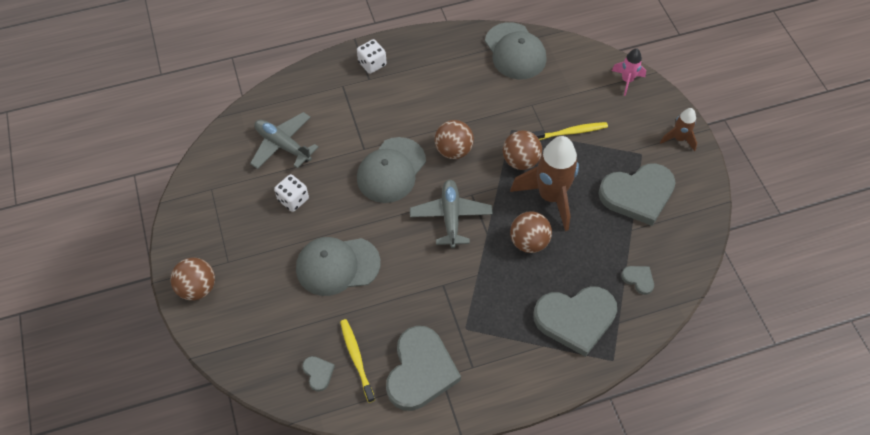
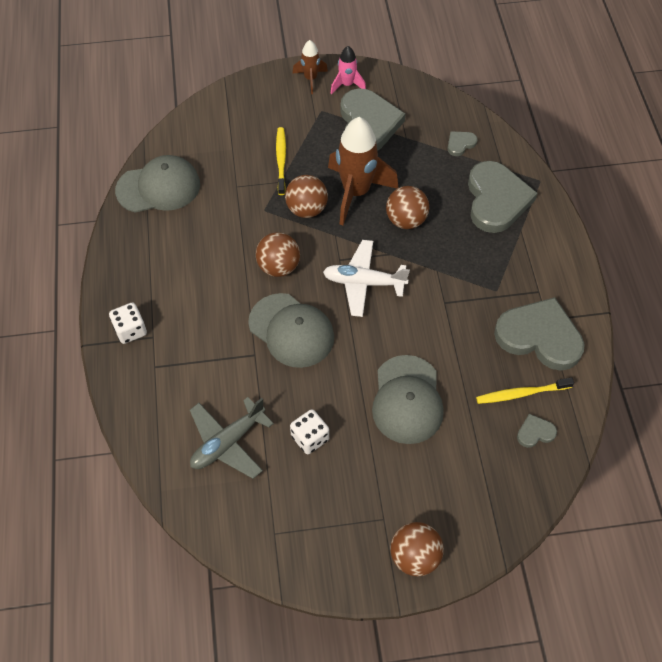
camera: 80 degrees left, 0 degrees up
(451, 216) = (363, 282): grey plane -> white plane
(627, 80) = (228, 102): pink rocket -> pink rocket (347, 85)

